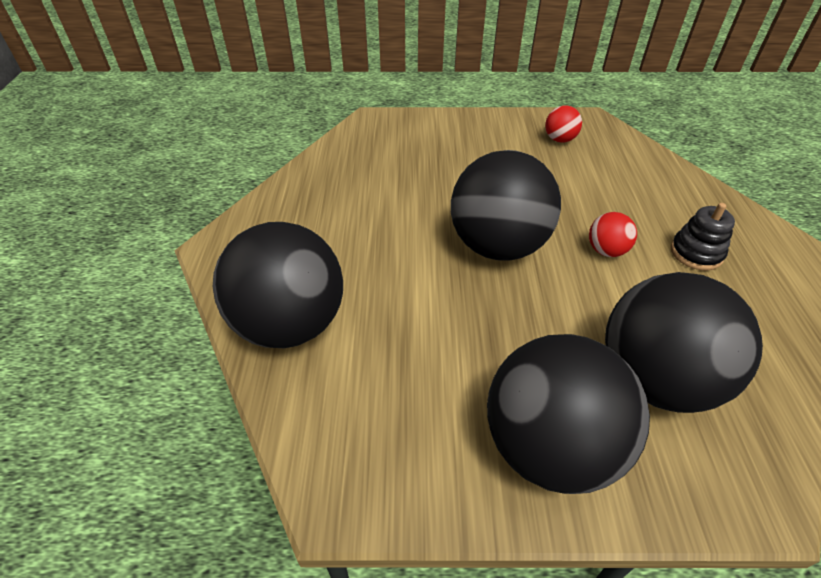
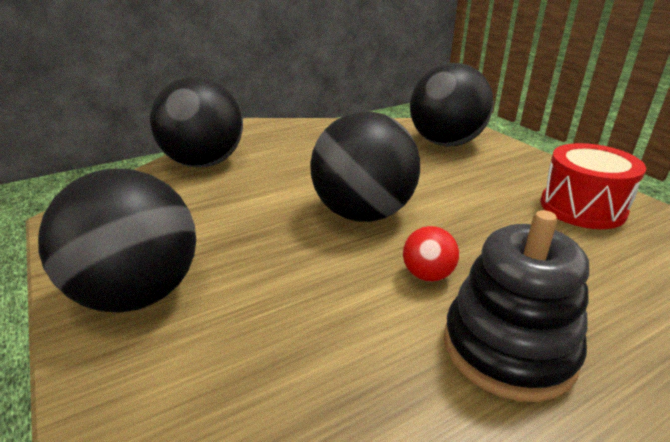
camera: 60 degrees right, 15 degrees down
(560, 139) = (582, 207): red ball -> red drum
(655, 379) = (253, 346): black ball -> black ball (445, 143)
(696, 253) = (508, 348): black stacking toy -> black stacking toy, size x1.74

